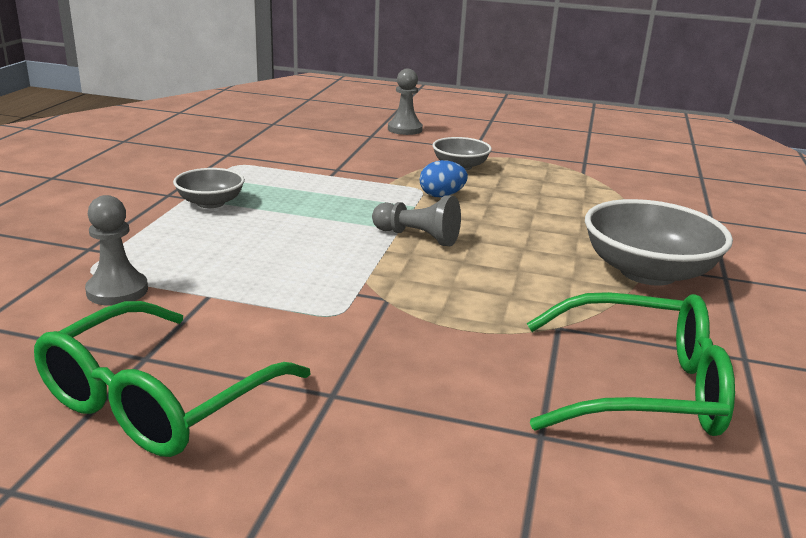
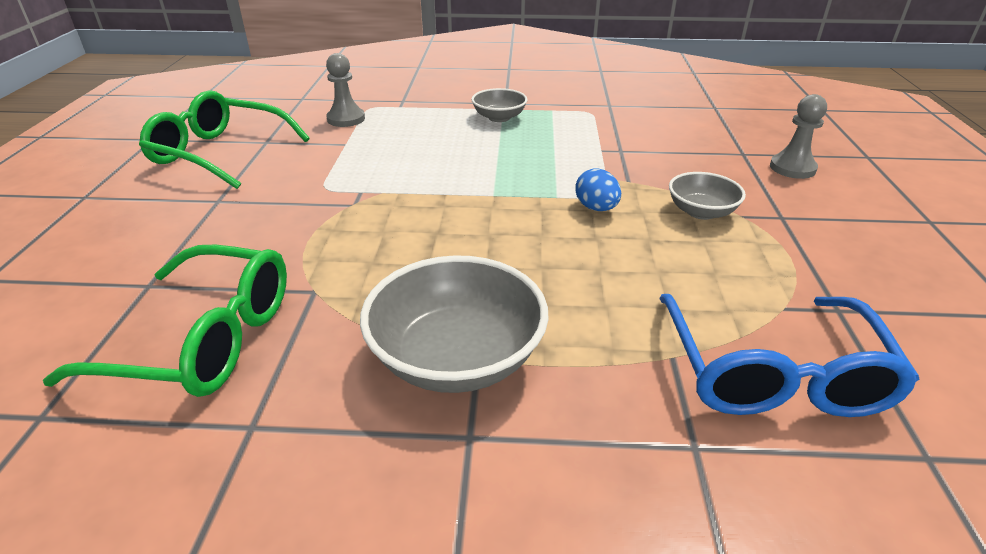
camera: 80 degrees right, 10 degrees up
(417, 237) = (480, 205): grey pawn -> none
(640, 387) = (203, 339): green glasses -> green glasses turned 75 degrees counterclockwise
(646, 189) = (772, 373): none -> blue glasses

